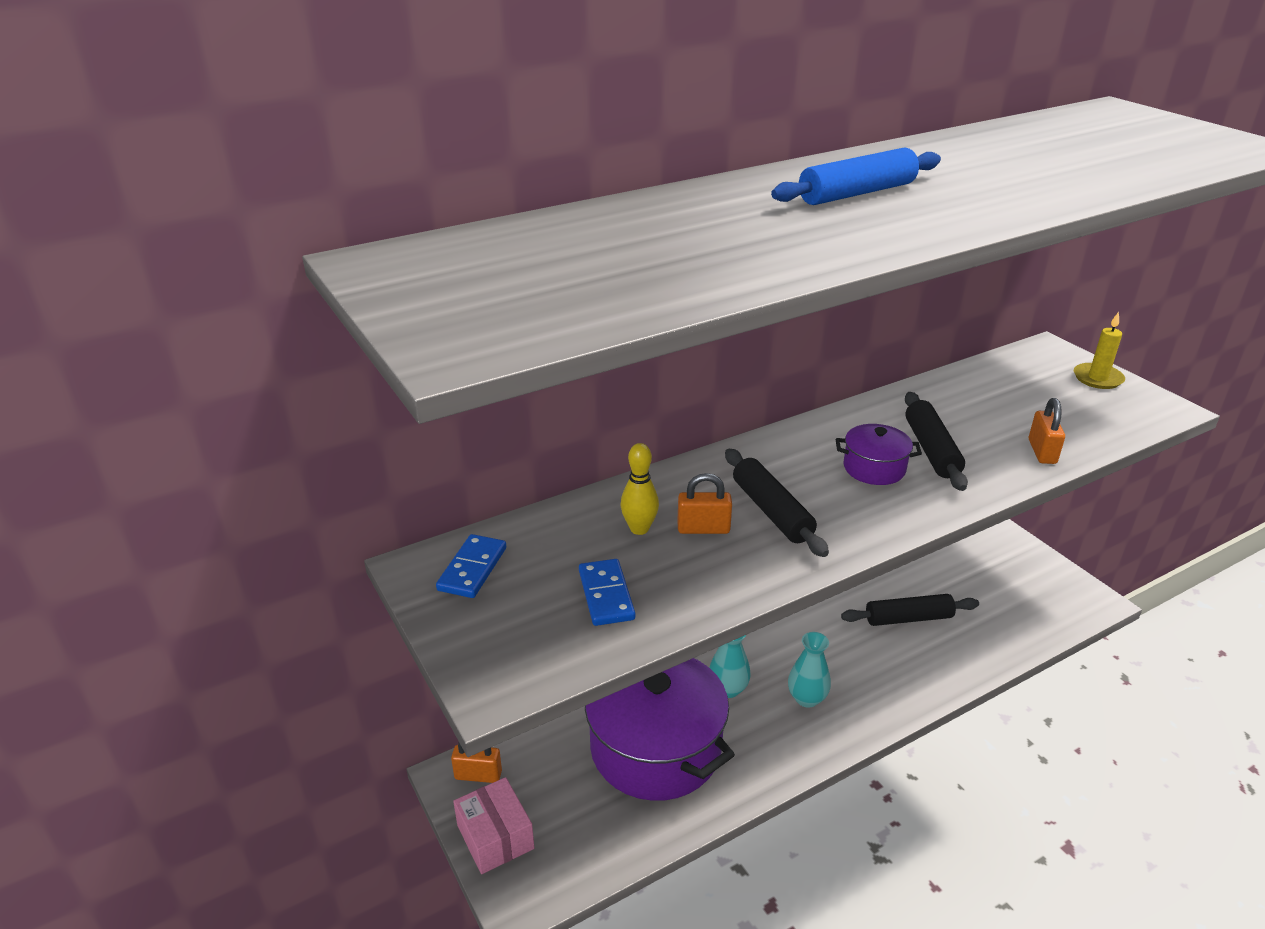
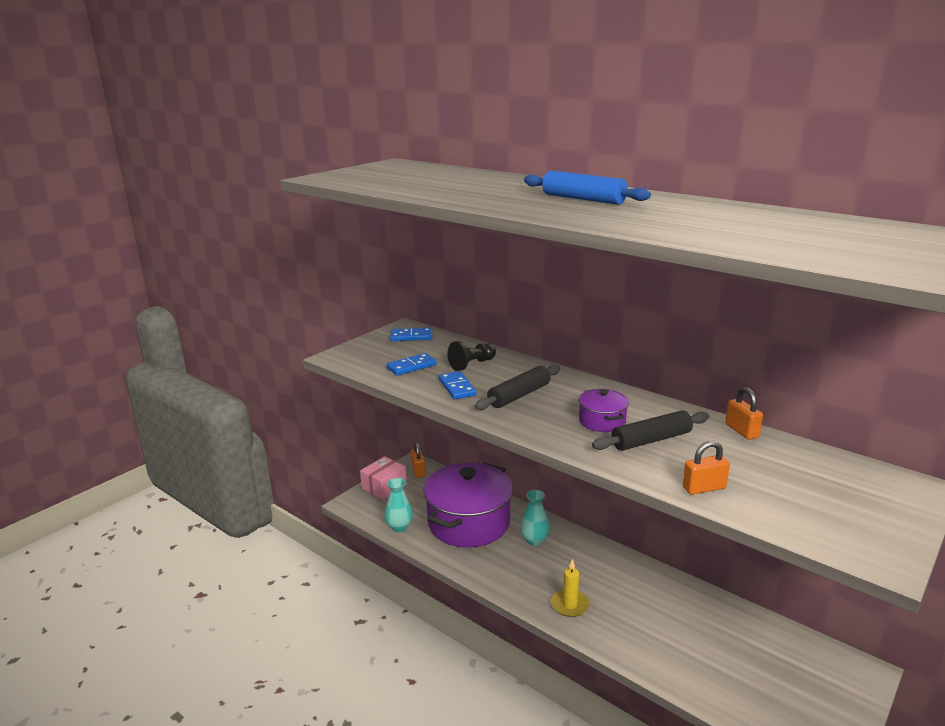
camera: 70 degrees right, 10 degrees down
(639, 529) = (472, 364): yellow bowling pin -> black pawn
(703, 528) = (485, 380): orange padlock -> orange padlock (741, 431)
(716, 563) = (457, 387): none -> blue domino
(807, 698) = (550, 577): turquoise vase -> turquoise vase (399, 527)
(908, 618) = (678, 619): black rolling pin -> none
(1097, 378) = (891, 516): yellow candle -> yellow candle (570, 605)

